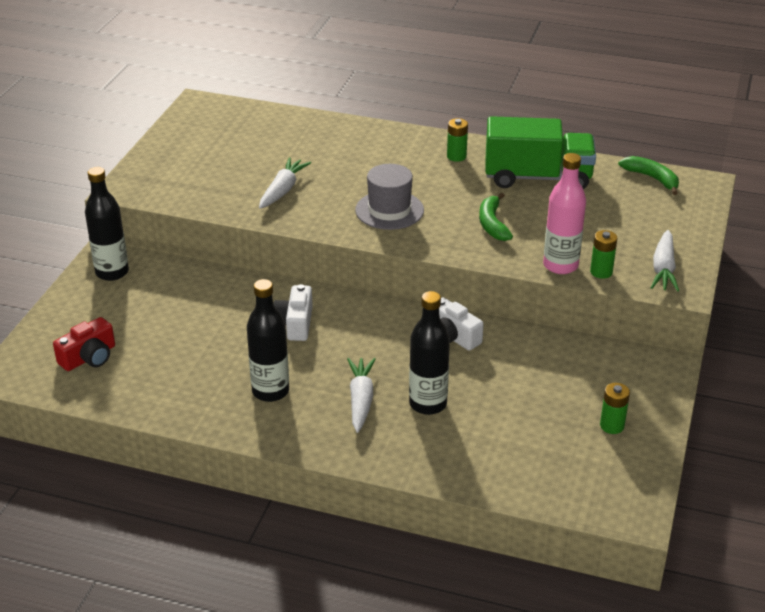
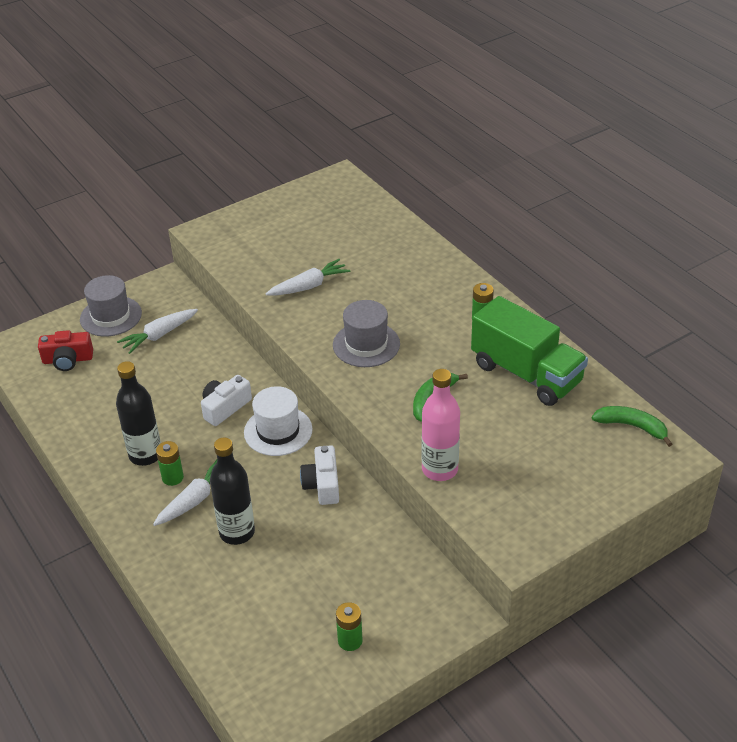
camera: 40 degrees right, 5 degrees up
(86, 305) = (111, 316): none -> grey hat
(112, 272) = (155, 297): black bottle -> none
(365, 318) = (278, 431): none -> white hat
(601, 272) = (466, 495): green battery -> green battery (172, 477)
(652, 178) = (632, 426): green banana -> green banana turned 60 degrees counterclockwise
(663, 269) = (525, 522): white carrot -> white carrot (159, 335)

